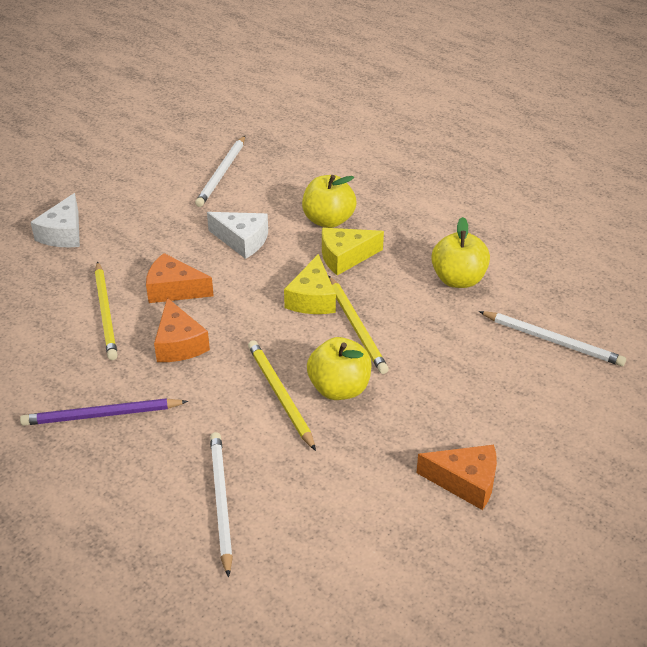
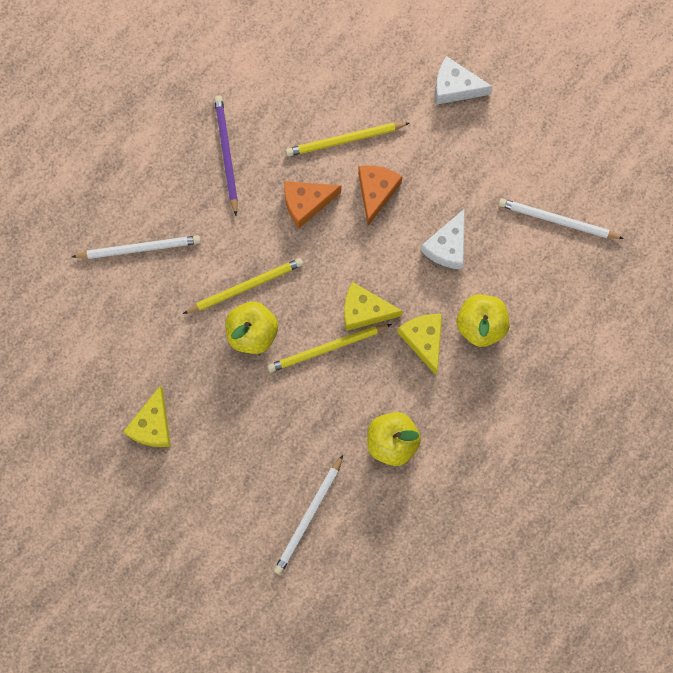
camera: 90 degrees right, 35 degrees up
(465, 482) = (152, 425): orange cheese -> yellow cheese

